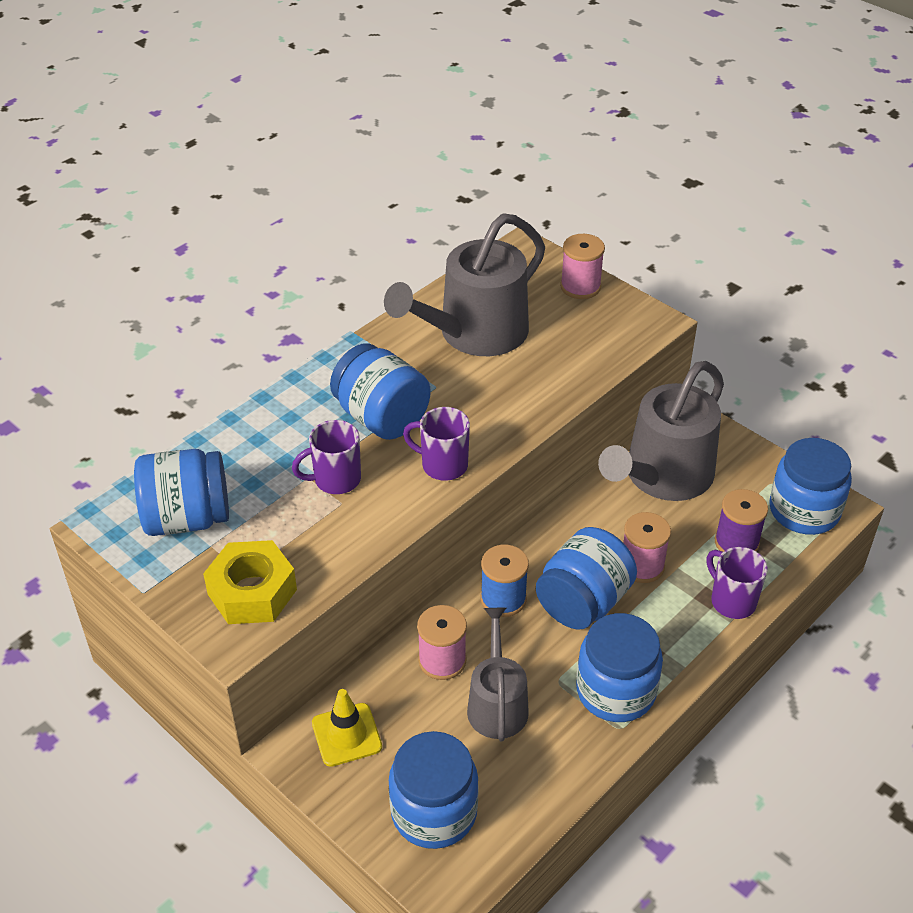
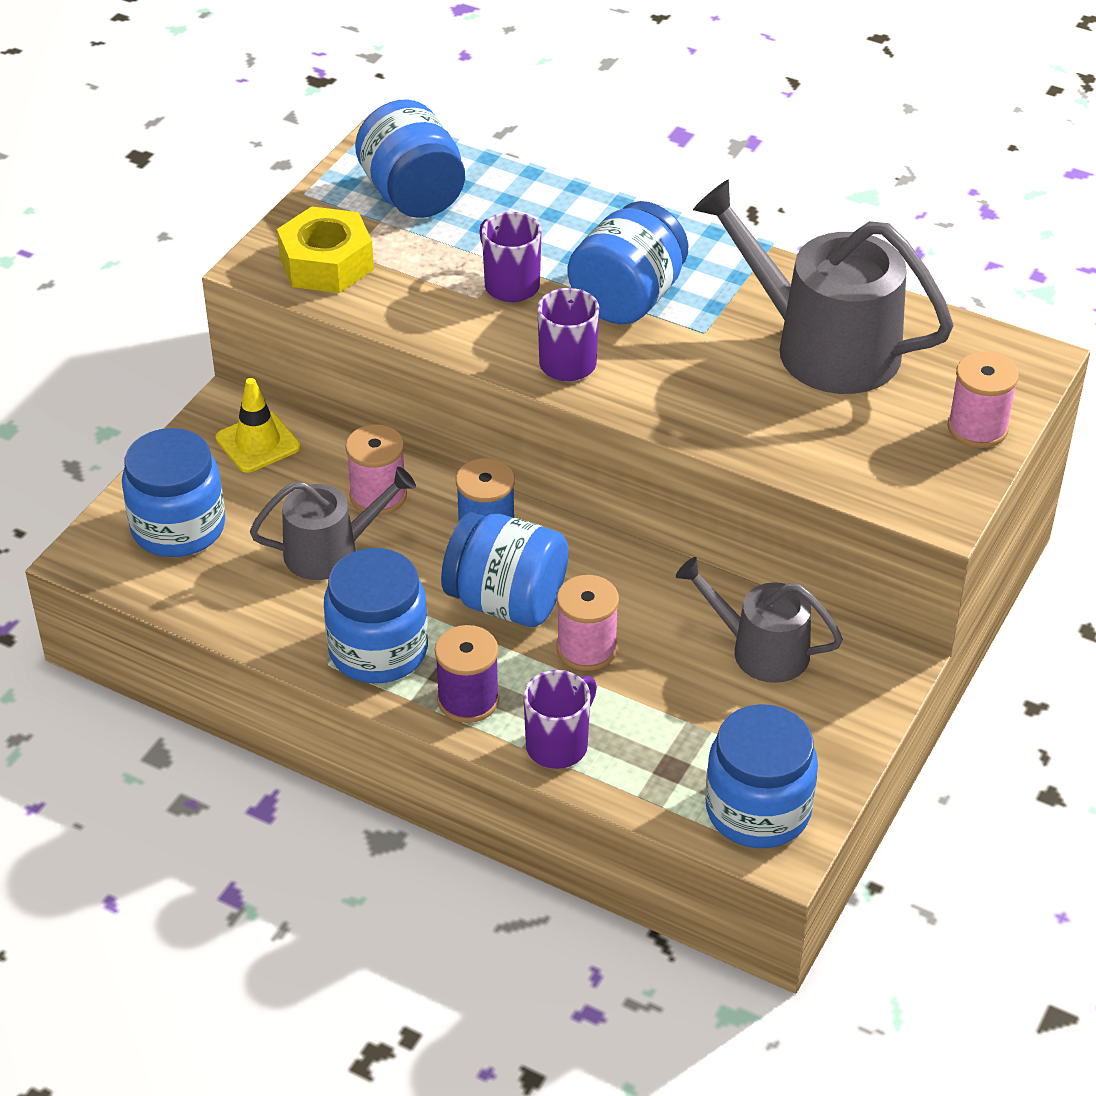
camera: 75 degrees right, 0 degrees up
(663, 476) = (761, 650): grey watering can -> grey watering can, size x0.59
(736, 542) = (665, 740): purple spool -> purple spool (468, 700)

